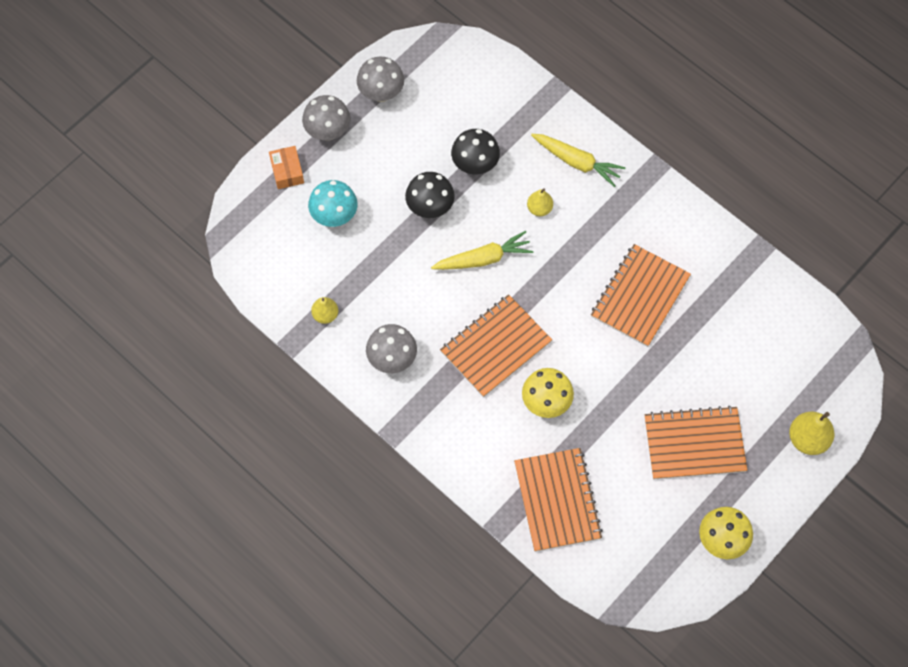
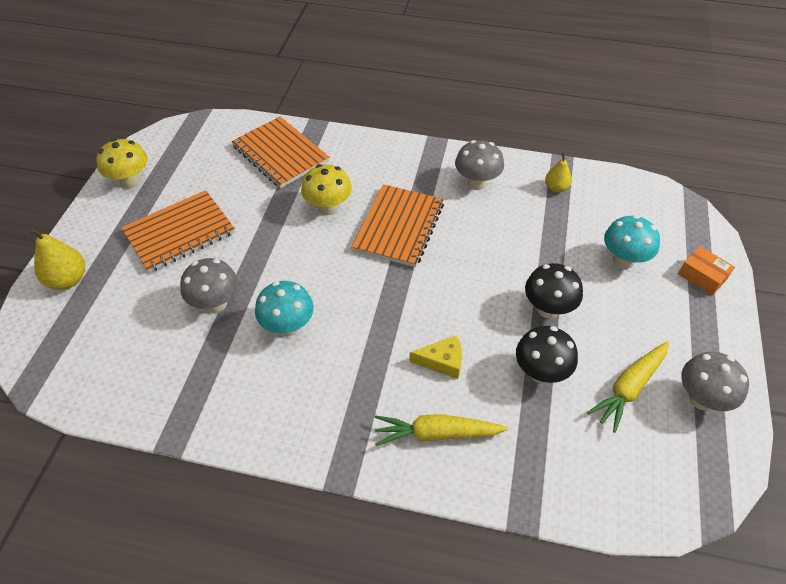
camera: 150 degrees right, 15 degrees down
(328, 132) = (708, 330): grey mushroom -> grey mushroom (215, 303)
(483, 259) = (462, 289): yellow carrot -> yellow carrot (629, 388)
(539, 209) = (442, 361): yellow pear -> yellow cheese
(640, 296) = (288, 326): orange notebook -> turquoise mushroom

